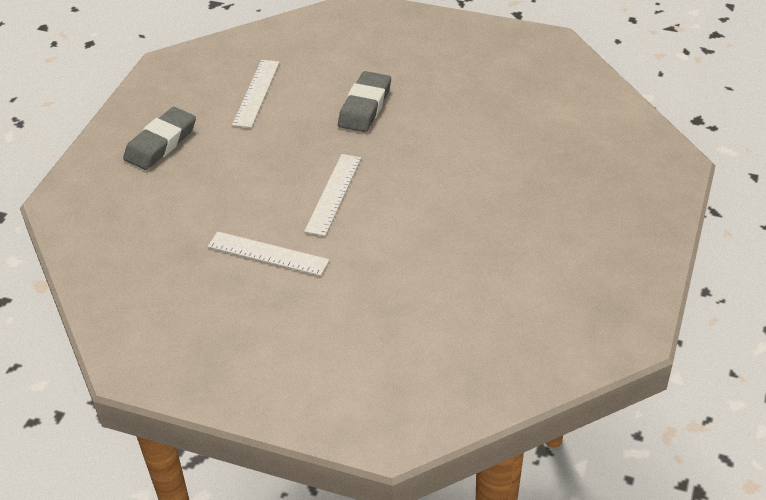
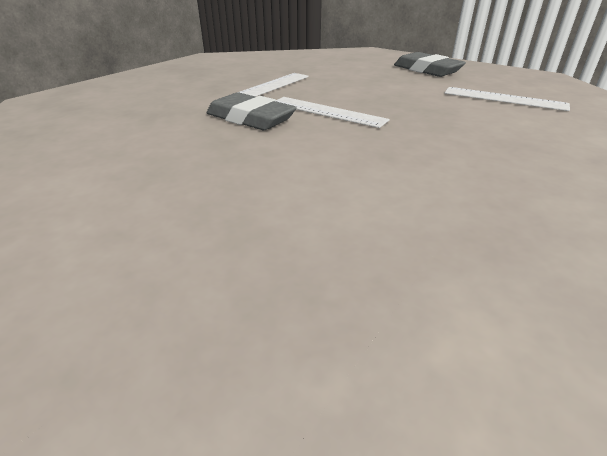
camera: 105 degrees right, 10 degrees down
(365, 106) = (483, 140): grey eraser -> grey eraser (250, 118)

